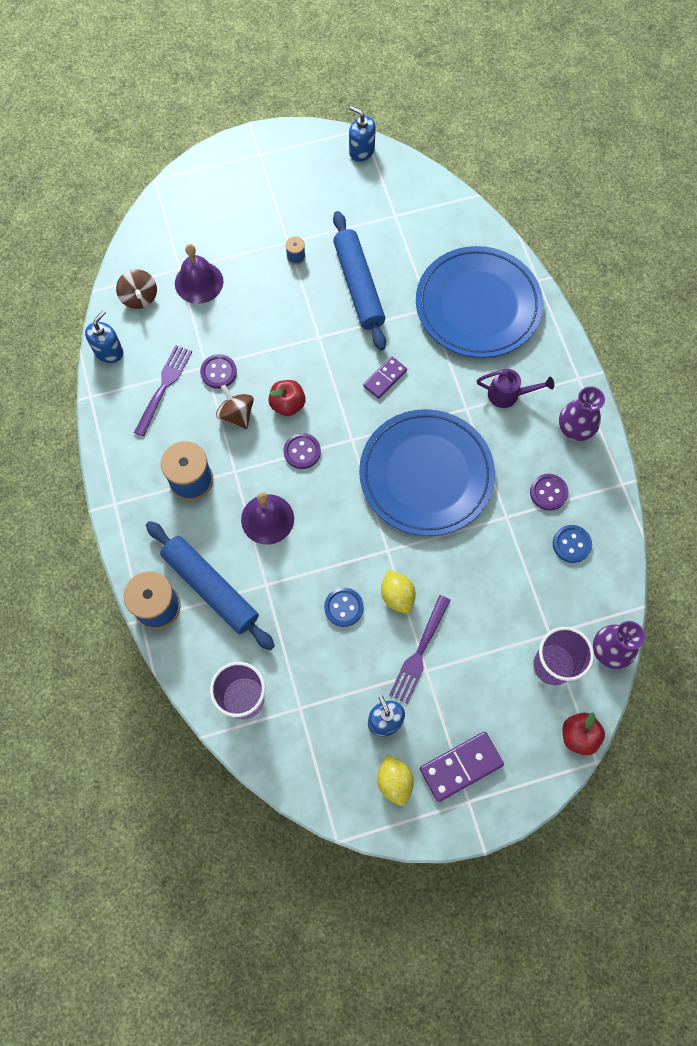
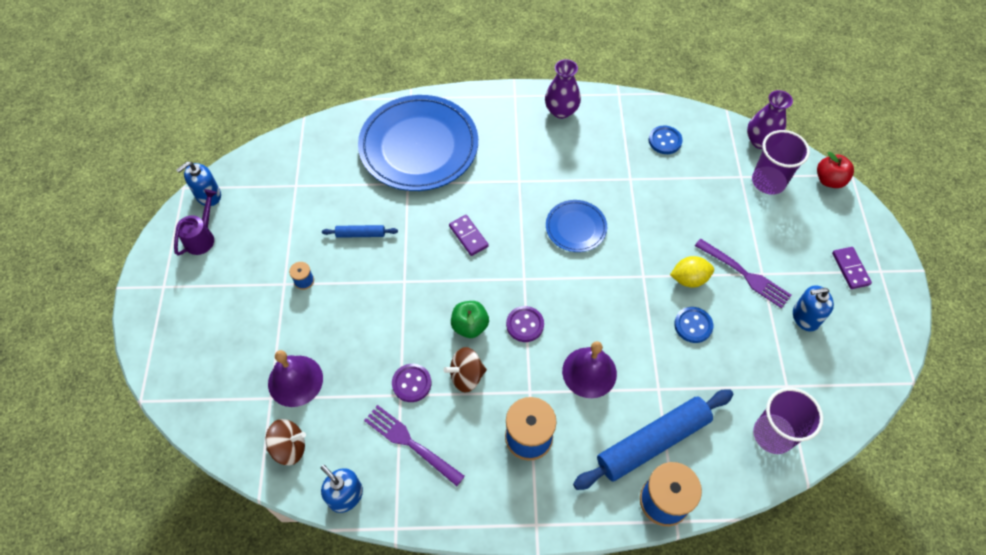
camera: 75 degrees left, 10 degrees down
(287, 404) = (470, 326): red apple -> green apple
(358, 286) = (360, 234): blue rolling pin -> blue rolling pin, size x0.46
(394, 781) = (861, 323): yellow lemon -> none
(426, 474) = (576, 227): blue plate -> blue plate, size x0.48
(461, 767) = (850, 269): purple domino -> purple domino, size x0.65
(508, 395) = (515, 147): purple watering can -> purple watering can (202, 237)
(548, 492) = (615, 144): purple button -> none

